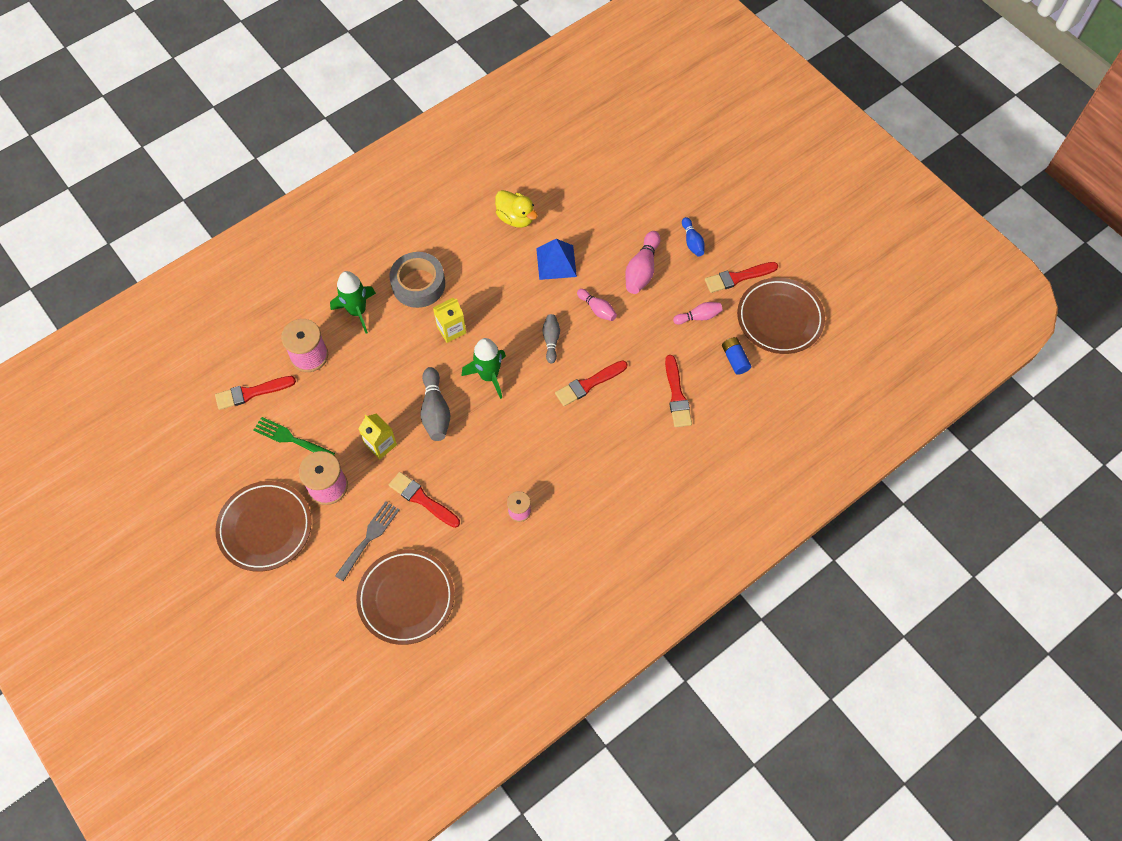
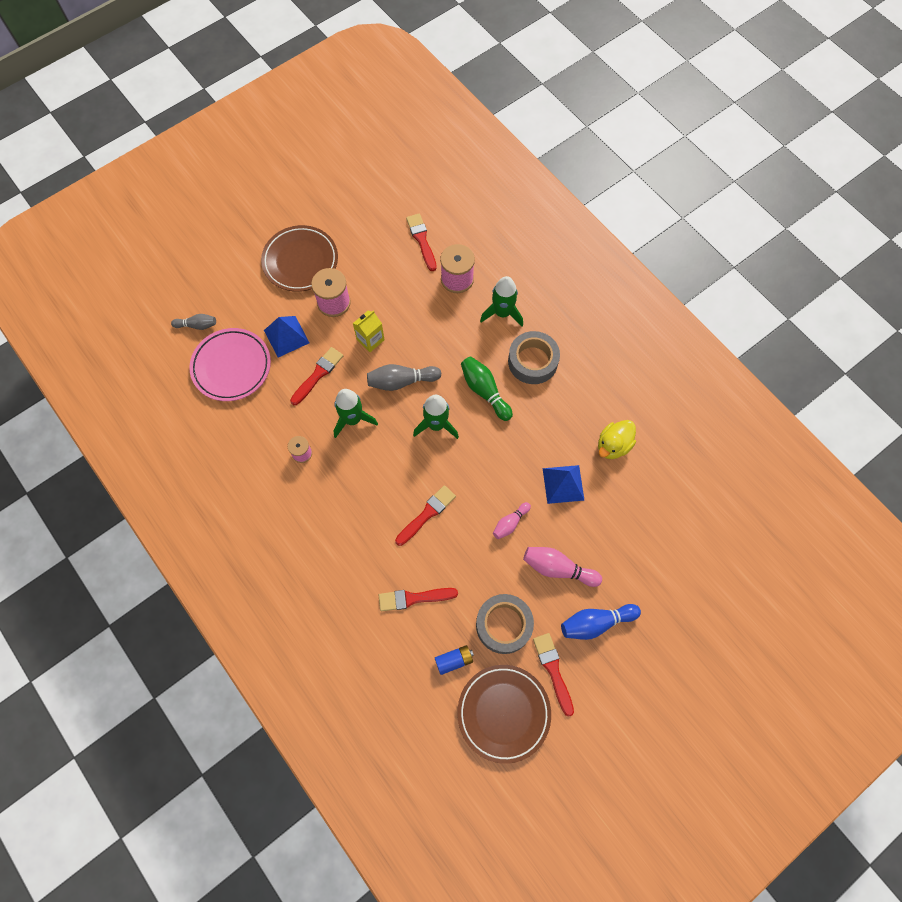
camera: 90 degrees right, 5 degrees up
(290, 438) = (378, 272): green fork -> none
(369, 537) = (286, 336): grey fork -> blue pyramid
(406, 598) = (231, 367): brown plate -> pink plate
(451, 330) = (484, 391): yellow carton -> green bowling pin
(480, 460) = (352, 419): none -> green rocket
(551, 340) = (474, 479): grey bowling pin -> grey bowling pin (197, 325)
(588, 384) = (427, 514): red brush -> red brush turned 75 degrees clockwise
(692, 242) = (596, 623): blue bowling pin -> blue bowling pin, size x1.59
(698, 317) = (503, 625): pink bowling pin -> grey tape

